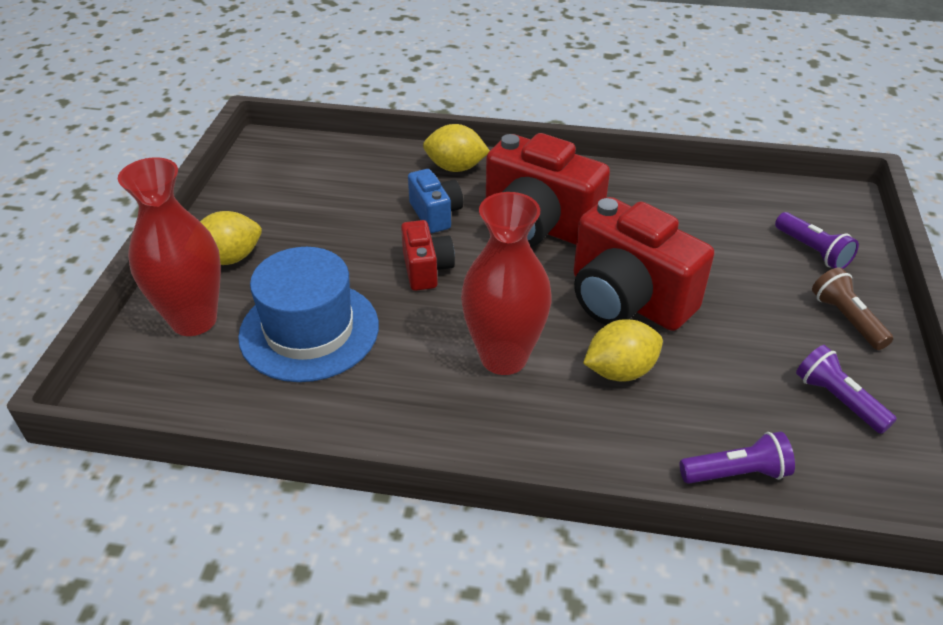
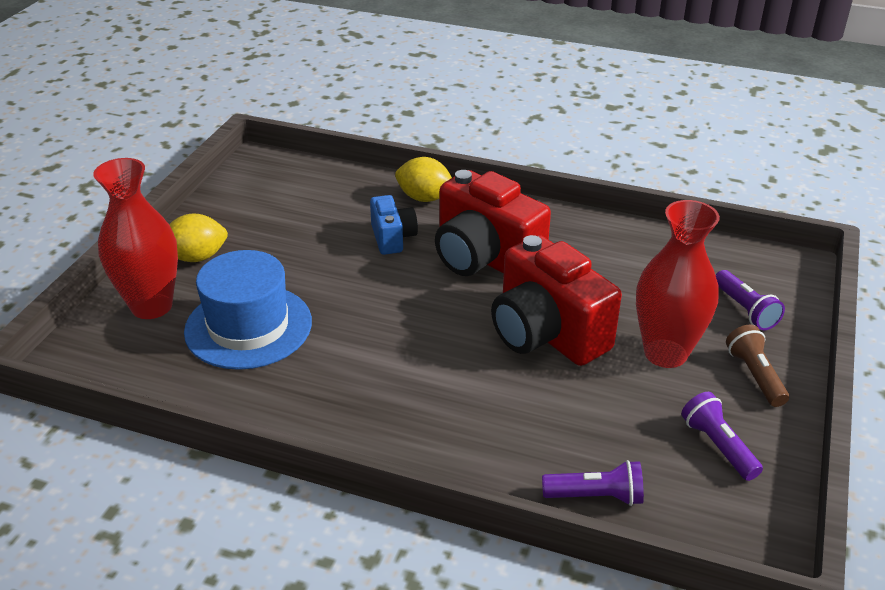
camera: 10 degrees right, 5 degrees down
(426, 269) = (369, 286): red camera -> none
(504, 357) = (414, 370): red vase -> red vase (665, 353)
(620, 371) = (518, 395): yellow lemon -> none

